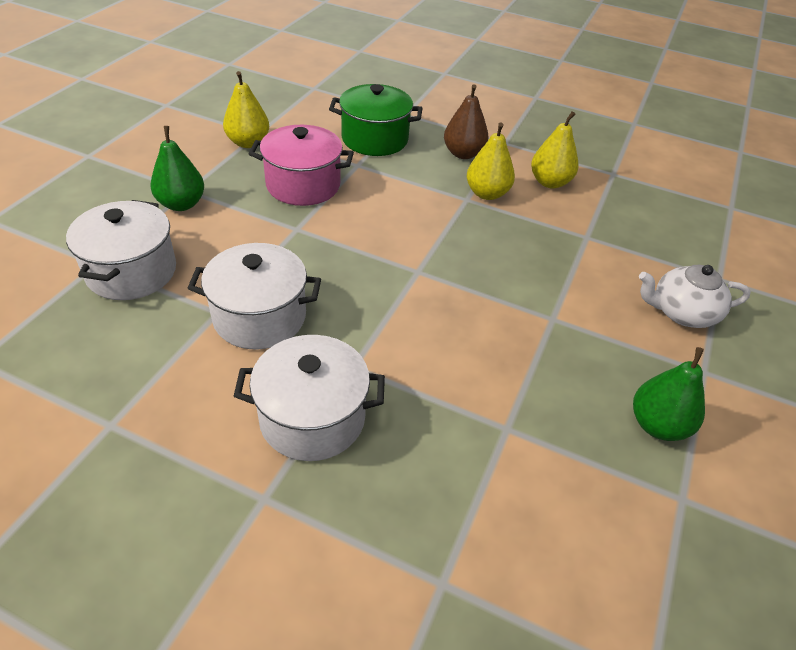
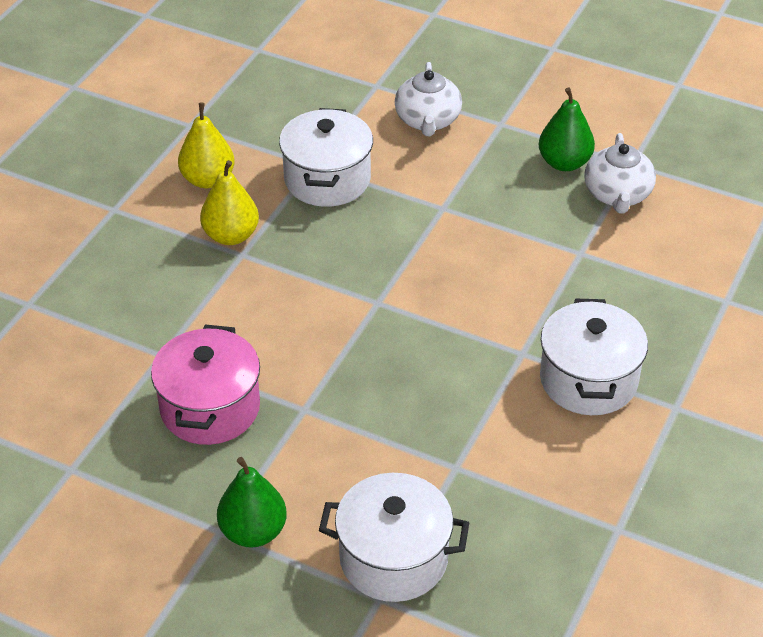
camera: 85 degrees left, 0 degrees up
(248, 143) = (98, 477): yellow pear -> none
(259, 317) = (460, 430): white pot -> white pot (327, 179)
(375, 139) = (97, 337): green pot -> none
(463, 154) = (140, 250): brown pear -> none
(616, 475) = (617, 195): none -> white teapot

